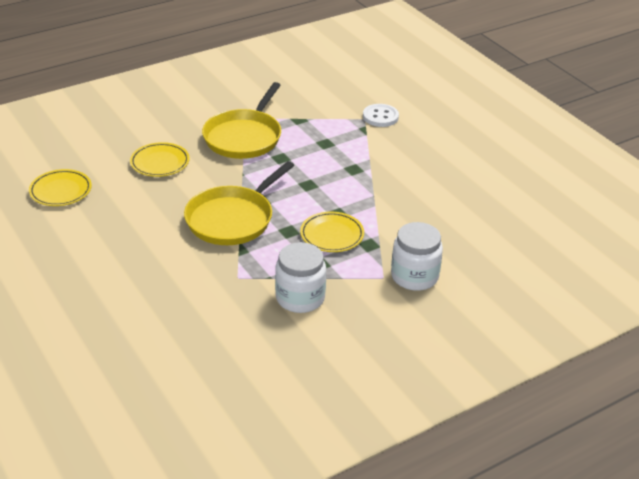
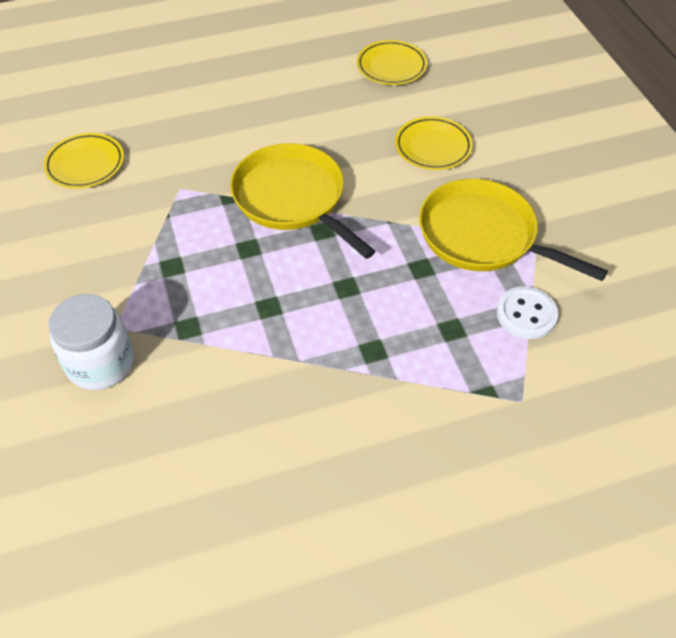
camera: 105 degrees right, 15 degrees up
(300, 298) = (118, 237): white jar -> none
(332, 235) = (223, 291): yellow plate -> yellow plate (85, 164)
(380, 117) = (526, 427): white button -> white button (526, 314)

